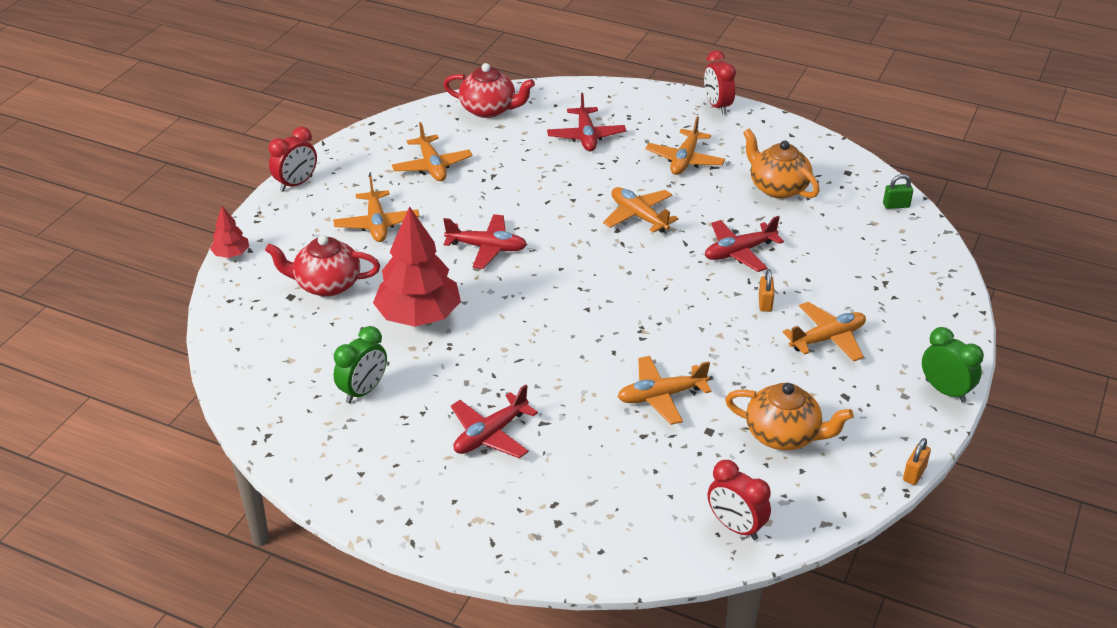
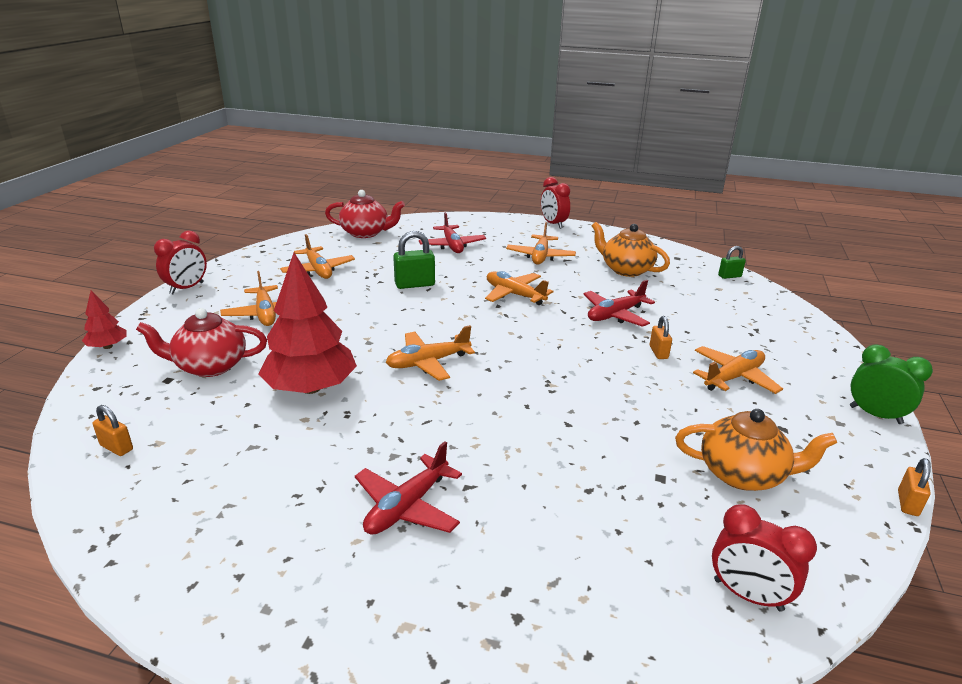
camera: 10 degrees left, 10 degrees down
(257, 361) = (116, 447): none -> orange padlock
(363, 391) = (246, 470): green clock -> none
(487, 248) = (377, 326): red plane -> none
(533, 194) = (414, 284): none -> green padlock
(661, 396) = (593, 445): orange plane -> orange plane (428, 362)

